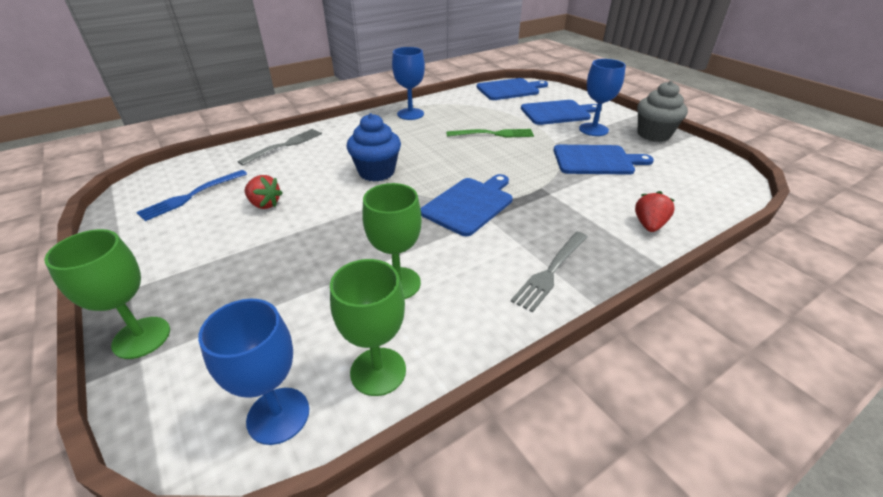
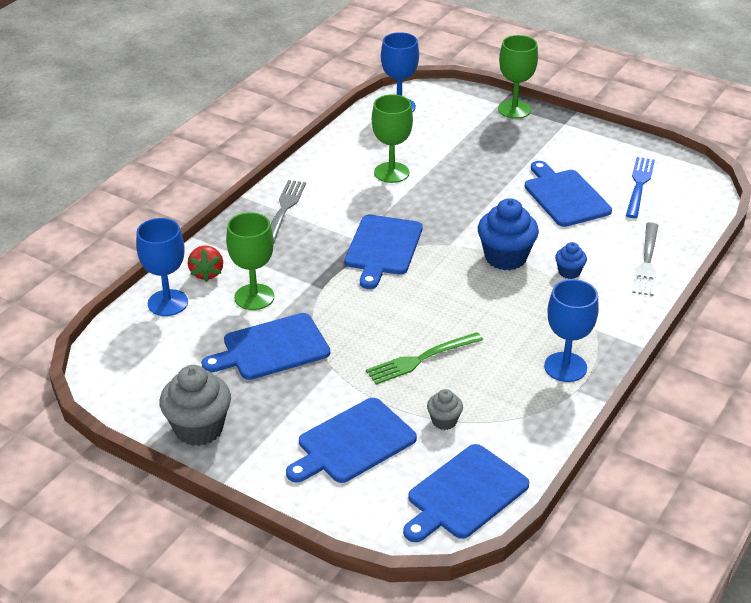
camera: 155 degrees right, 0 degrees up
(264, 204) = (565, 196): red strawberry -> blue cutting board
(344, 153) = (569, 272): none -> blue cupcake
(378, 371) = (364, 132): green goblet -> green goblet (254, 297)
(500, 110) = (444, 421): none -> grey cupcake
(593, 129) = (287, 413): blue goblet -> blue goblet (168, 303)

